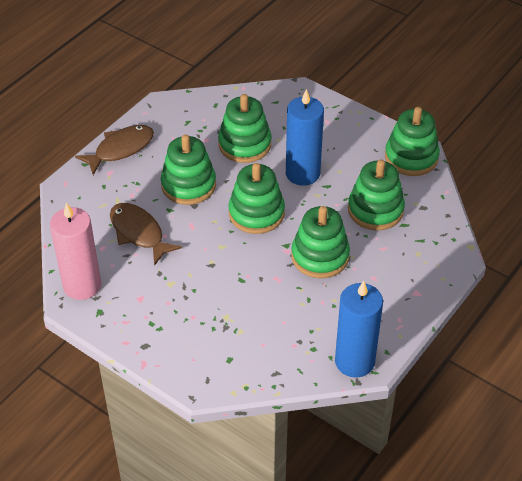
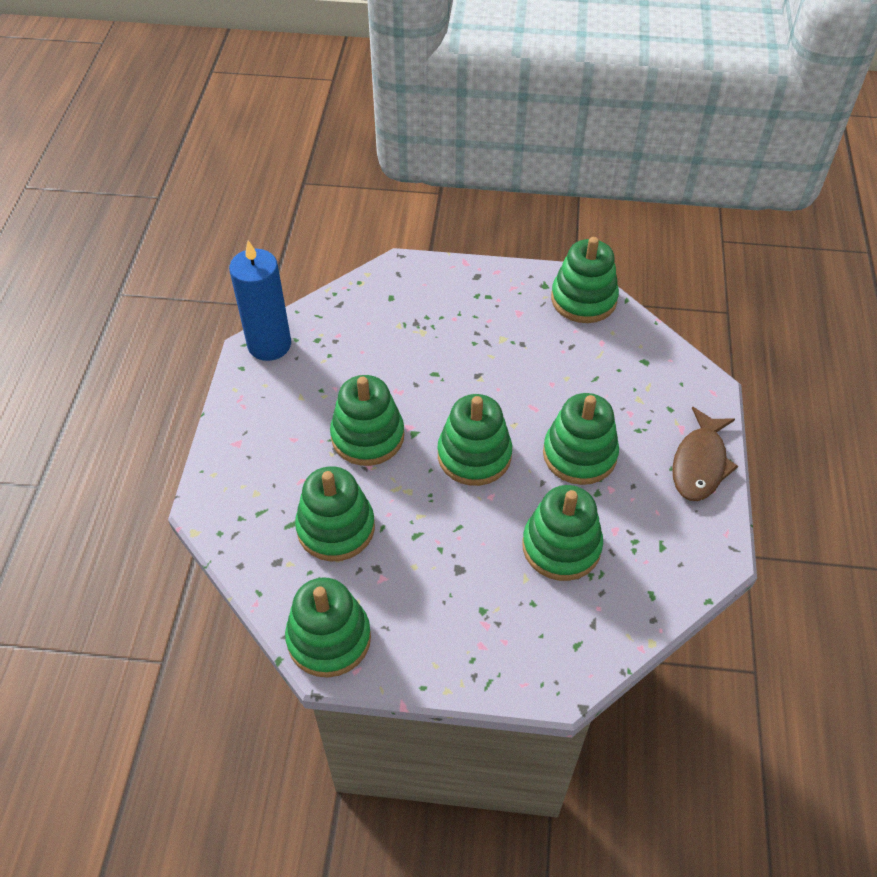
camera: 150 degrees right, 5 degrees up
(82, 285) = (583, 299): pink candle -> green stacking toy
(139, 233) = (580, 373): brown fish -> none
(302, 173) = (457, 538): blue candle -> none

